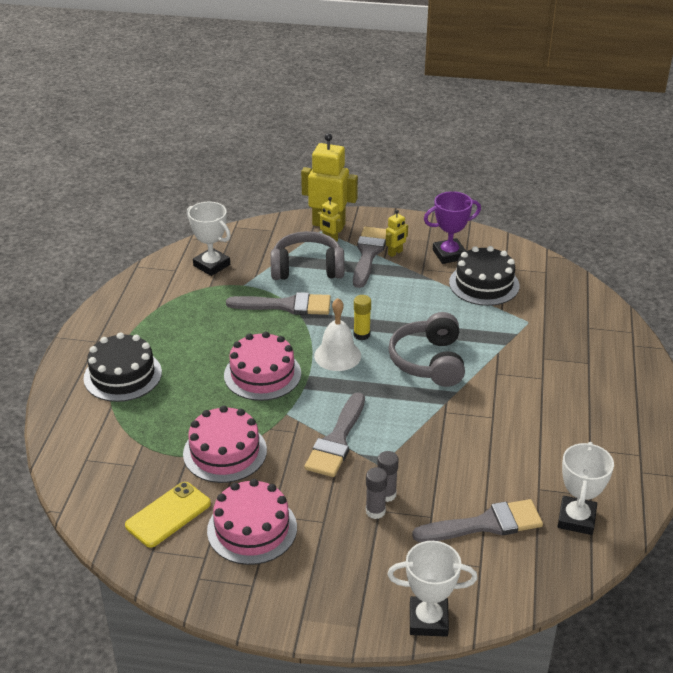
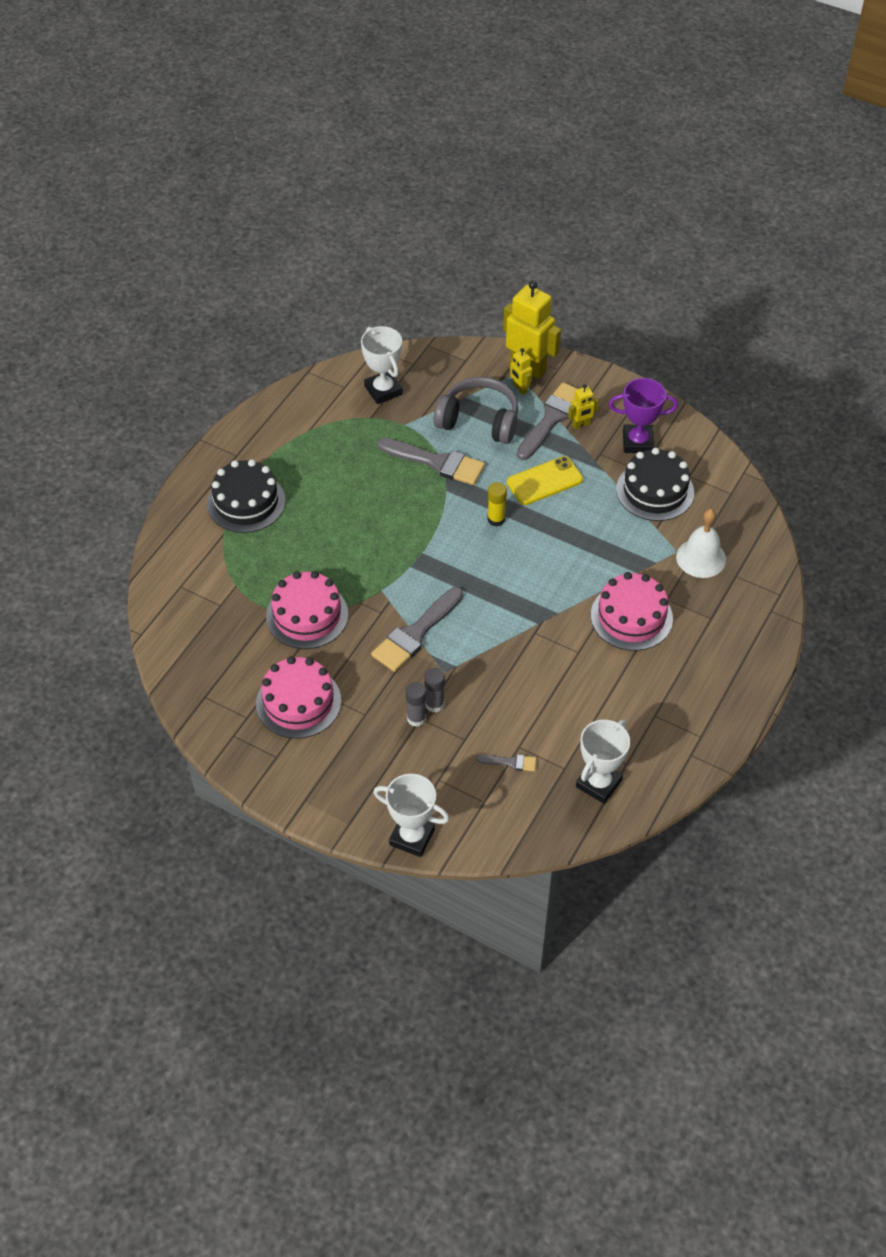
camera: 20 degrees right, 15 degrees up
(168, 515) = (231, 665): yellow phone -> yellow phone (544, 481)
(262, 374) = (378, 538): pink cake -> pink cake (631, 617)
(337, 355) = (460, 537): white bell -> white bell (701, 558)
(429, 361) = (548, 570): grey headphones -> none
(485, 524) = (511, 762): grey brush -> grey brush, size x0.47

